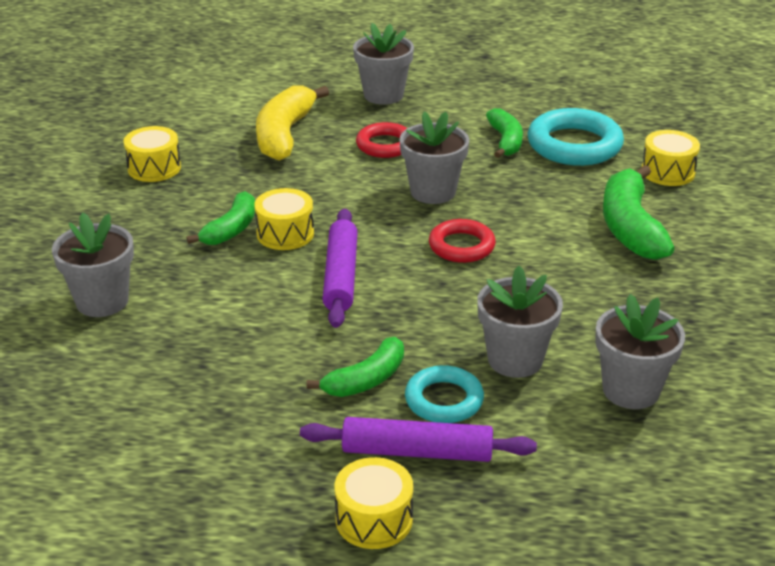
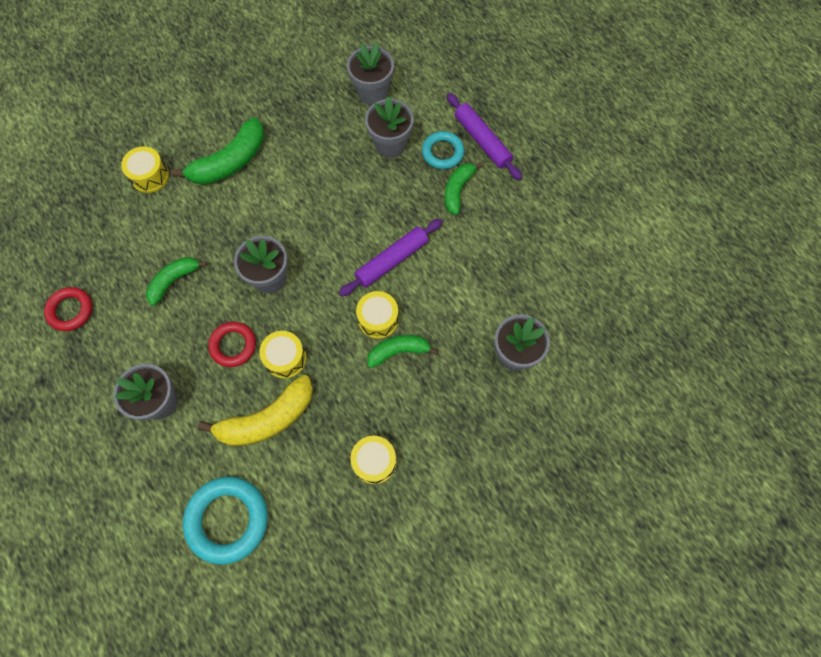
camera: 130 degrees left, 35 degrees up
(366, 380) = (458, 190): green banana -> green banana turned 75 degrees counterclockwise
(374, 519) = (530, 130): yellow drum -> yellow drum (285, 358)
(461, 246) = (315, 225): red ring -> red ring (70, 310)
(574, 145) = (150, 240): turquoise ring -> turquoise ring (227, 520)

